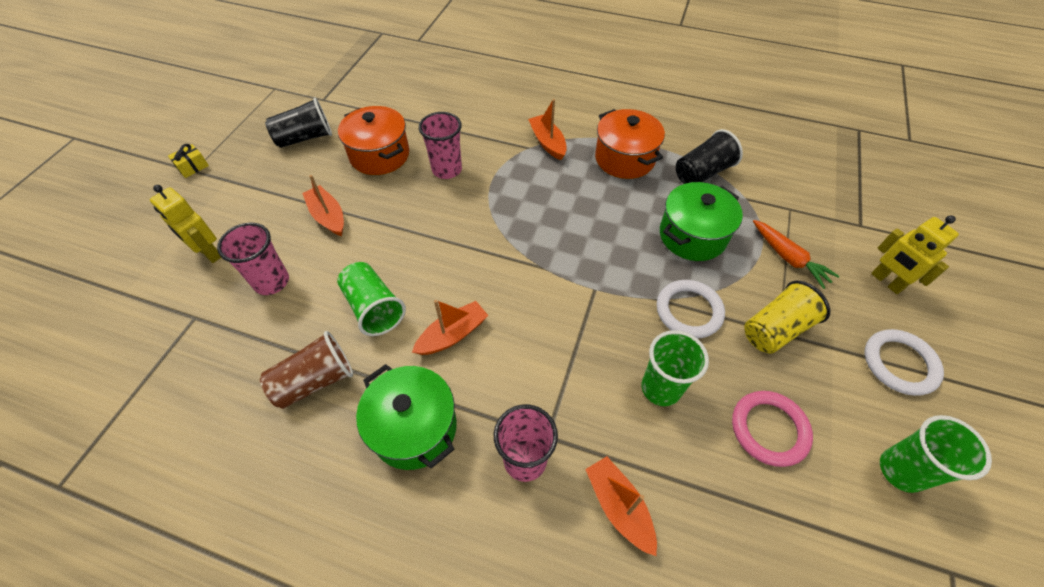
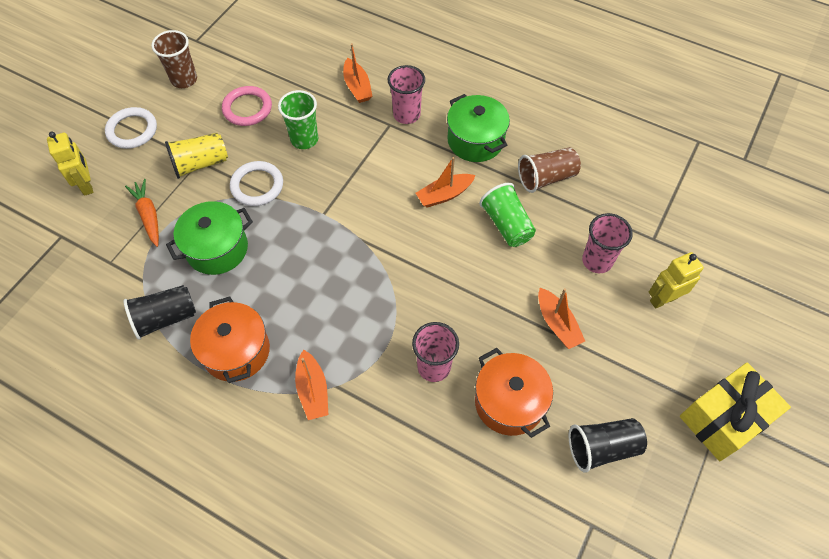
camera: 170 degrees left, 5 degrees up
(193, 167) = (724, 419): yellow gift -> yellow gift, size x2.47
(209, 253) = (663, 299): yellow robot -> yellow robot turned 75 degrees counterclockwise
(901, 470) = (184, 80): green cup -> brown cup

